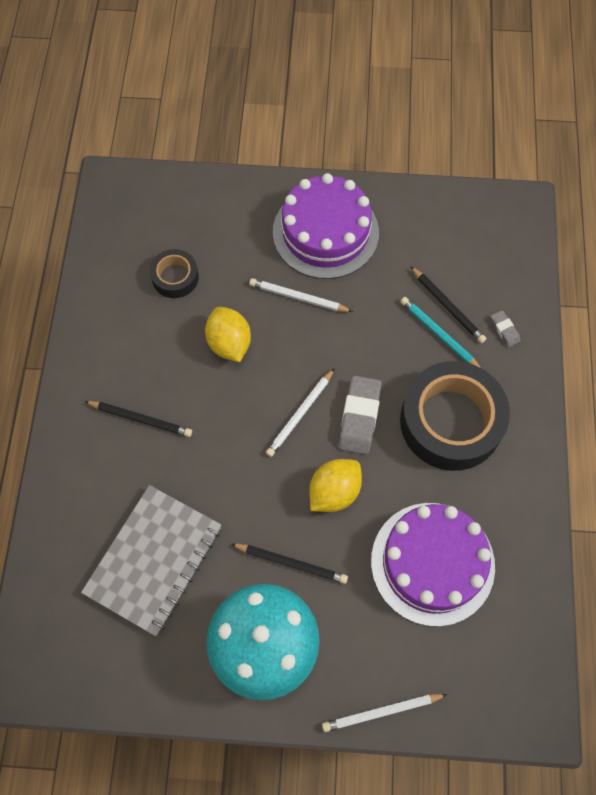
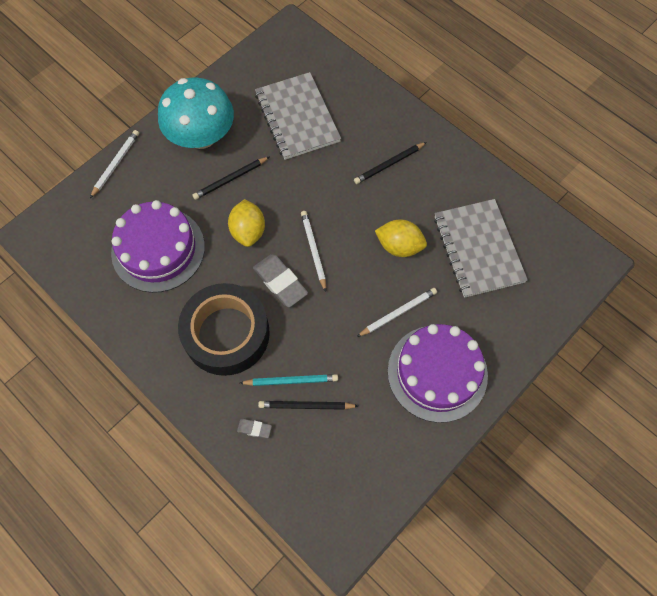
camera: 130 degrees right, 0 degrees up
(175, 277) = (478, 249): black tape -> grey notebook

